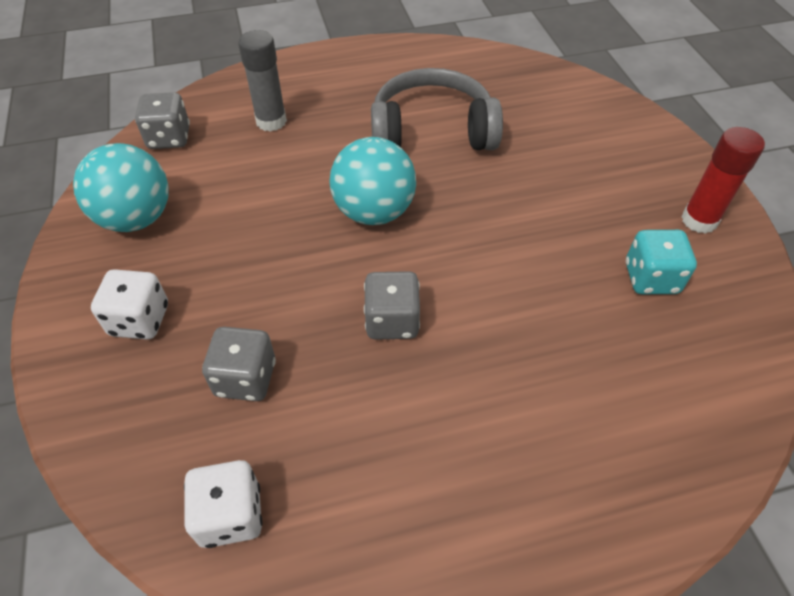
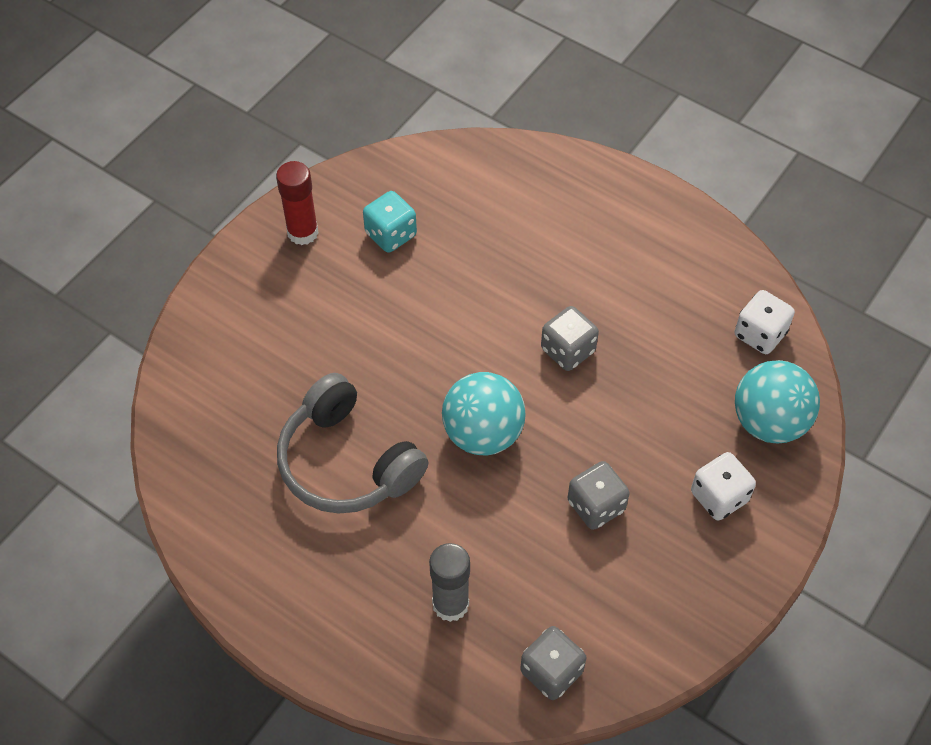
camera: 130 degrees left, 5 degrees up
(136, 218) = (652, 596): turquoise ball -> turquoise ball (769, 422)
(245, 378) = (688, 396): grey dice -> grey dice (596, 506)

